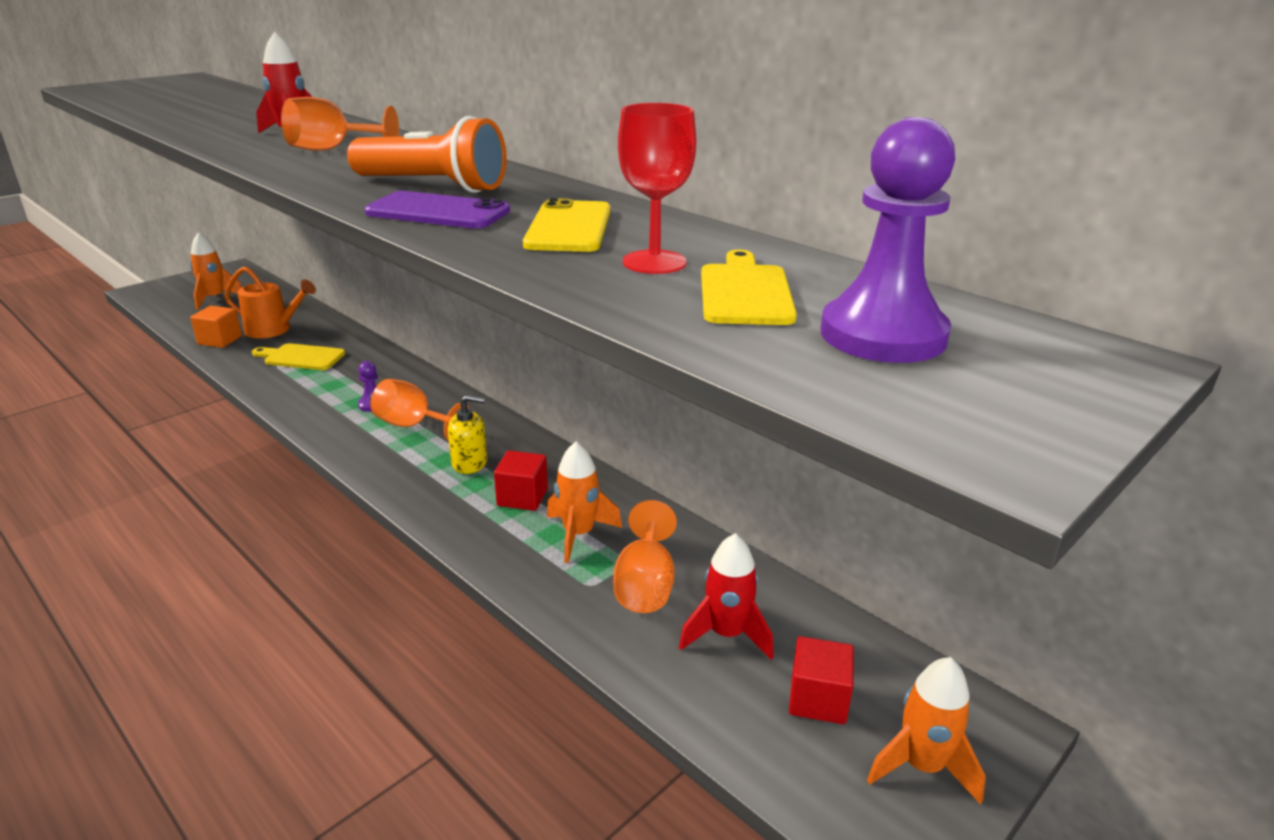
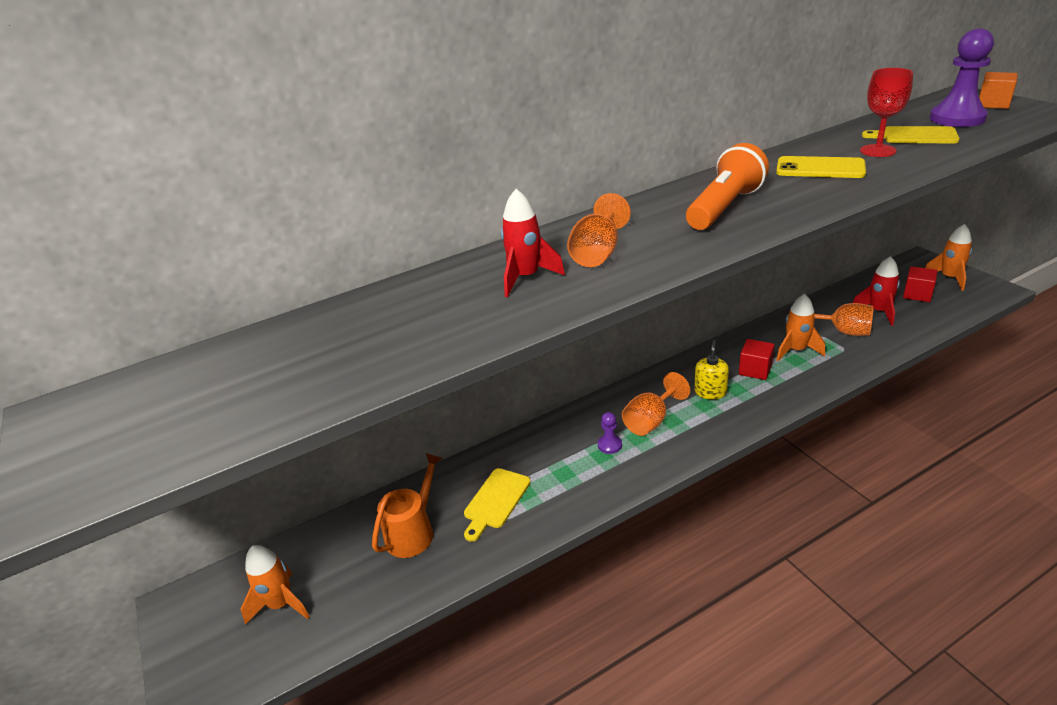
camera: 70 degrees left, 5 degrees up
(220, 340) = (421, 576): orange cube -> orange cube (993, 104)
(438, 212) = (791, 202): purple phone -> none

